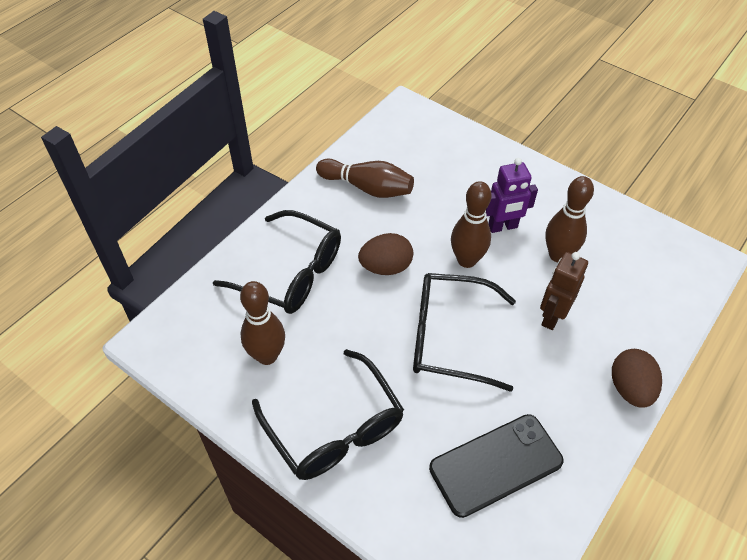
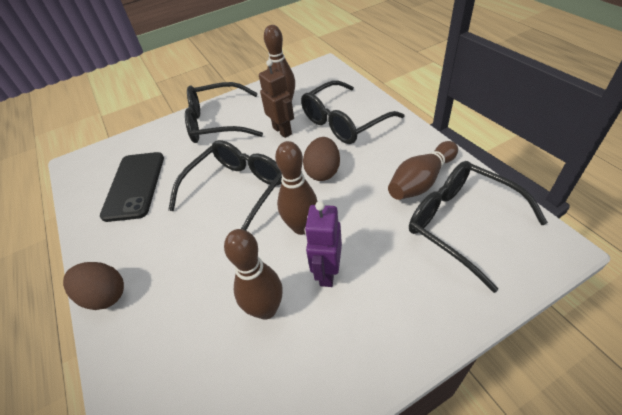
camera: 120 degrees right, 5 degrees down
(408, 156) = (461, 224): none -> black glasses
(552, 316) = (206, 268): brown robot -> brown robot (282, 131)

